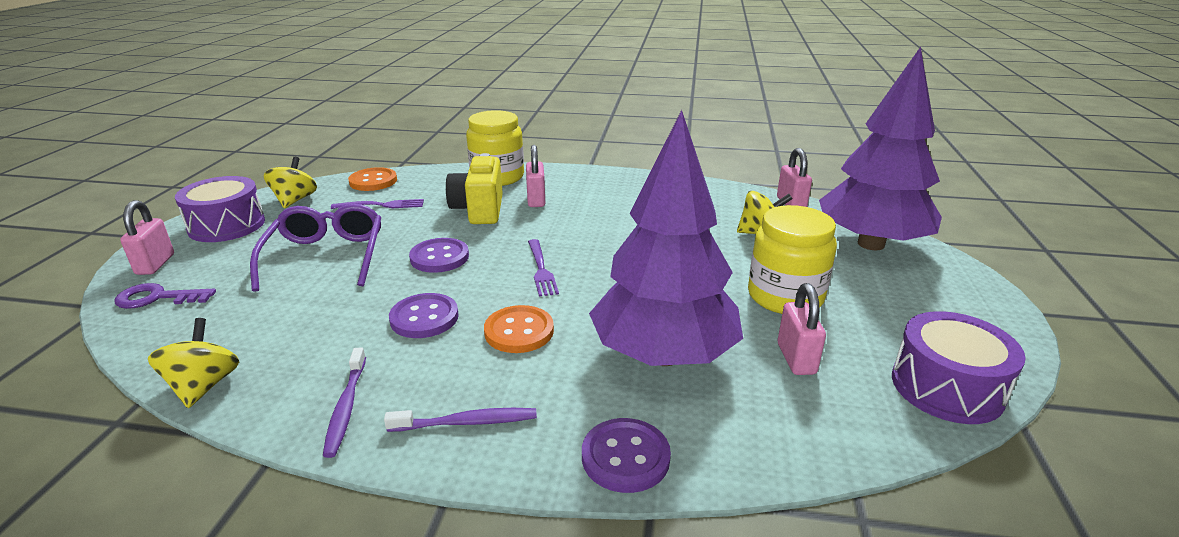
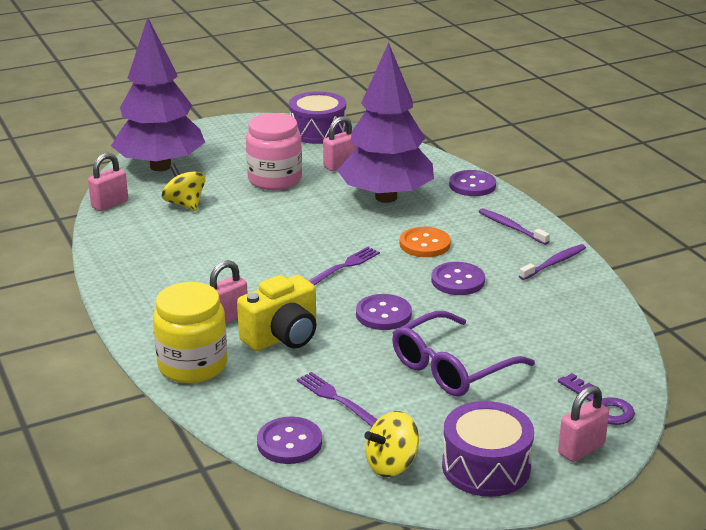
camera: 125 degrees left, 0 degrees up
(204, 386) = (613, 315): yellow spinning top -> none
(373, 181) = (289, 443): orange button -> purple button
(785, 296) = (275, 179): yellow jar -> pink jar

